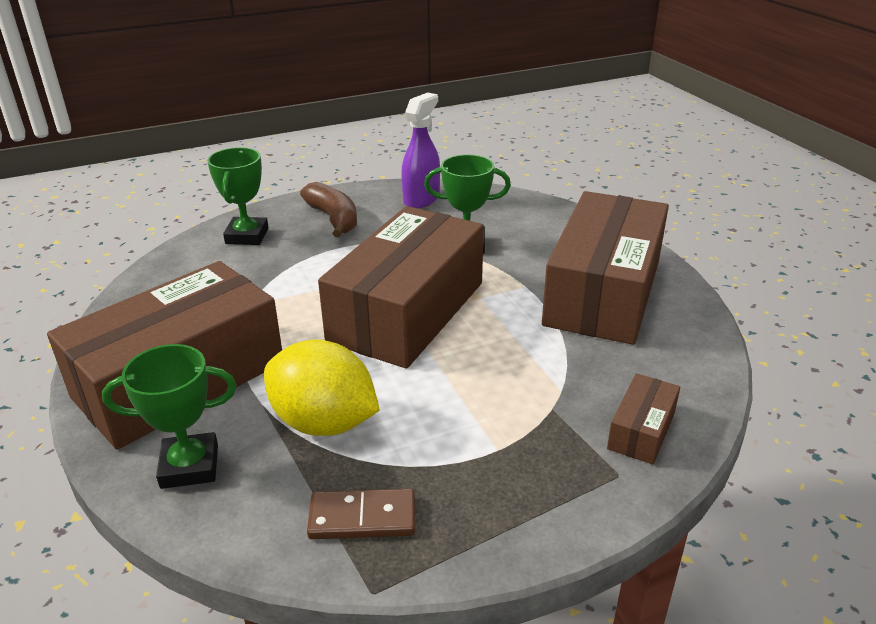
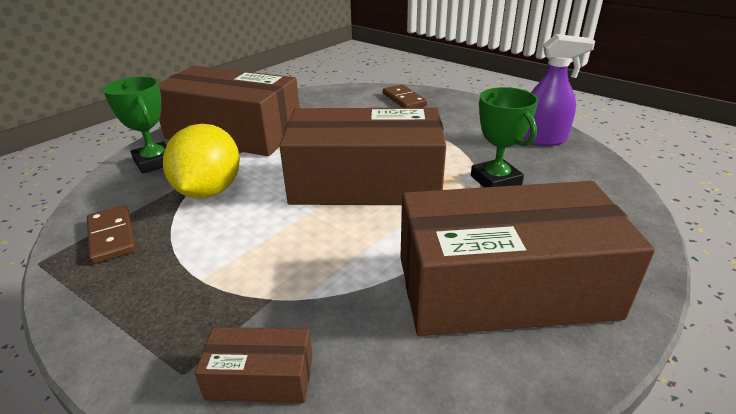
camera: 65 degrees right, 0 degrees up
(247, 236) = (404, 99): green trophy -> brown domino
(333, 219) = (462, 117): brown banana -> none

